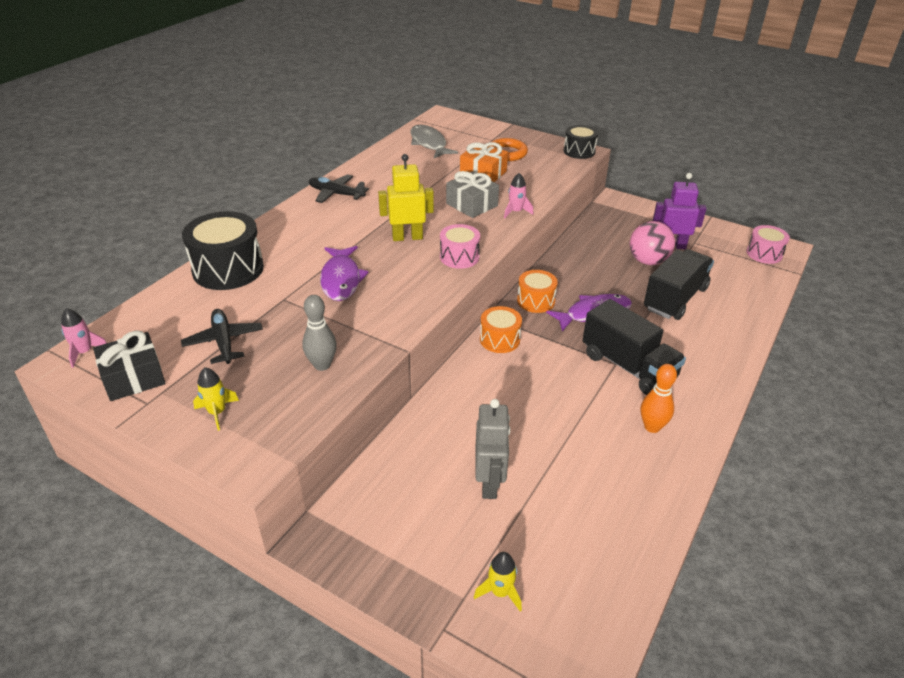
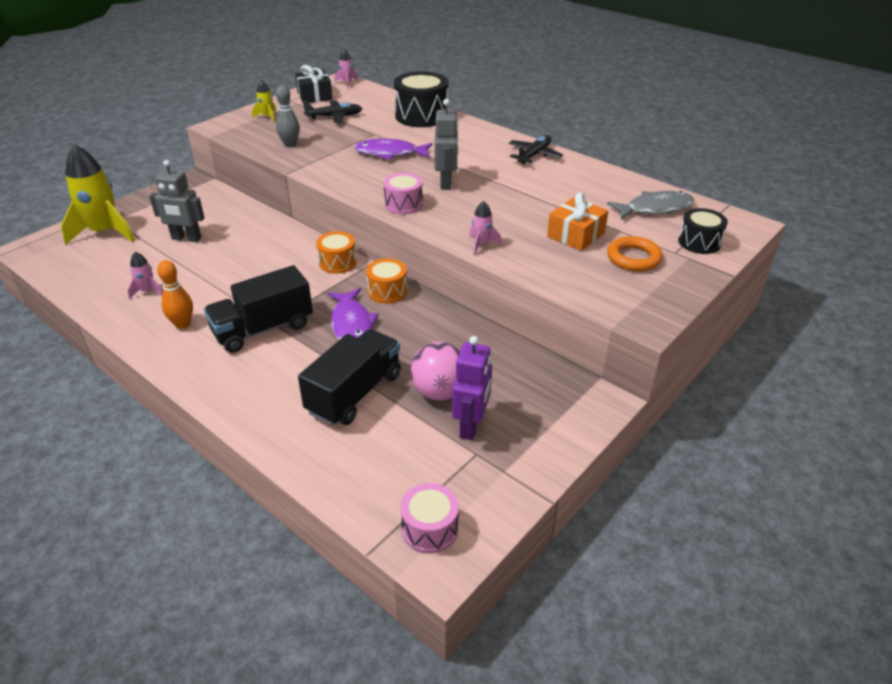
camera: 100 degrees right, 0 degrees up
(407, 237) = (446, 183): yellow robot -> grey robot
(472, 204) = (502, 220): grey gift -> none
(500, 592) = (105, 232): yellow rocket -> yellow rocket, size x2.22
(579, 151) = (645, 318): black drum -> black drum (699, 242)
(613, 479) = (147, 291): none -> pink rocket
(675, 299) = (354, 393): black truck -> black truck turned 105 degrees counterclockwise

